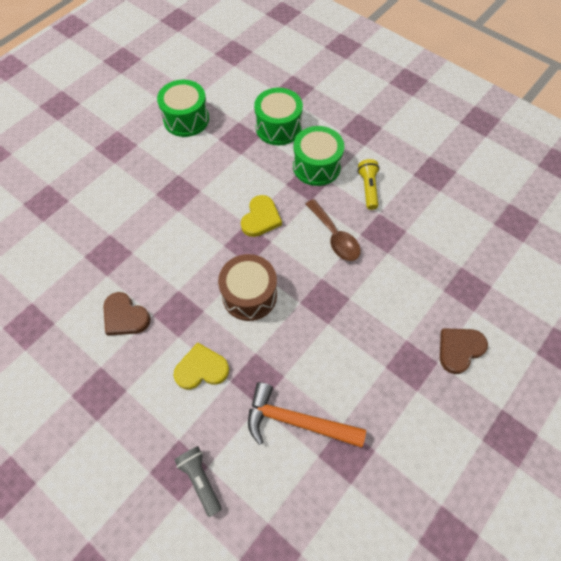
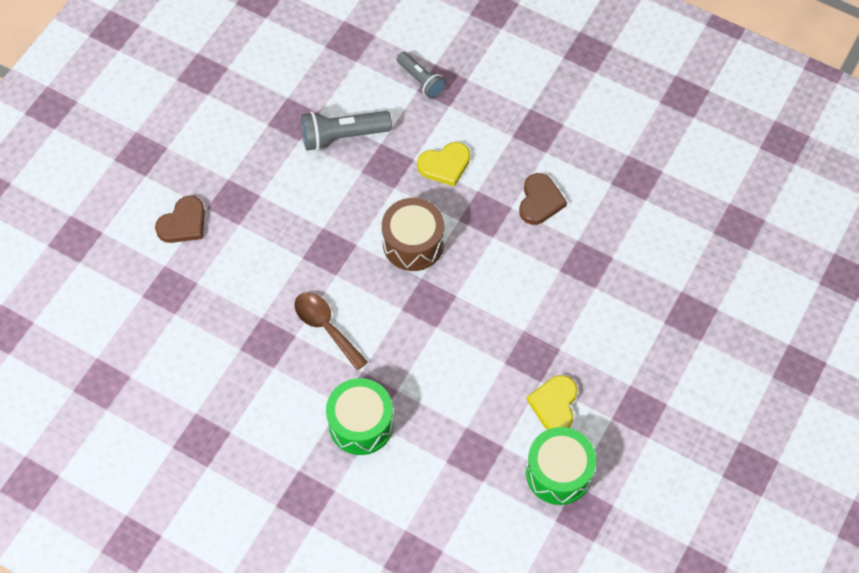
camera: 170 degrees right, 0 degrees up
(125, 316) = (540, 201): brown heart -> brown heart turned 75 degrees clockwise
(261, 218) = (419, 337): yellow heart -> yellow heart (554, 404)
(278, 127) = (424, 480): green drum -> none
(297, 421) = (342, 136): orange hammer -> grey flashlight
(368, 188) = (289, 401): yellow flashlight -> none

